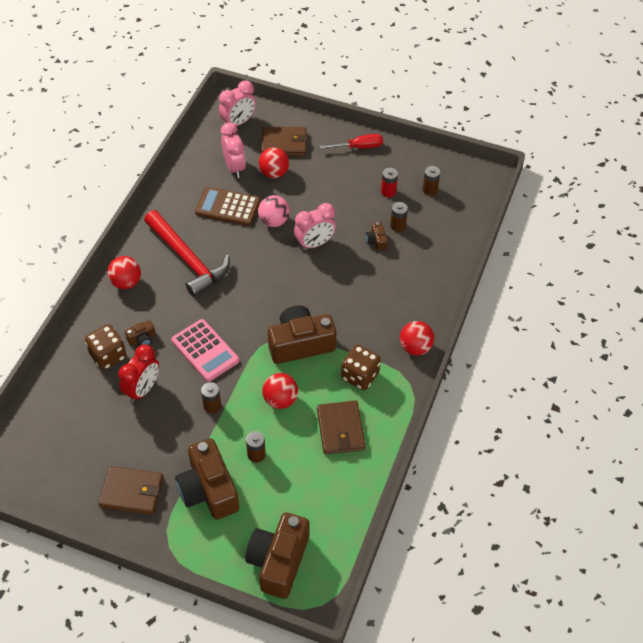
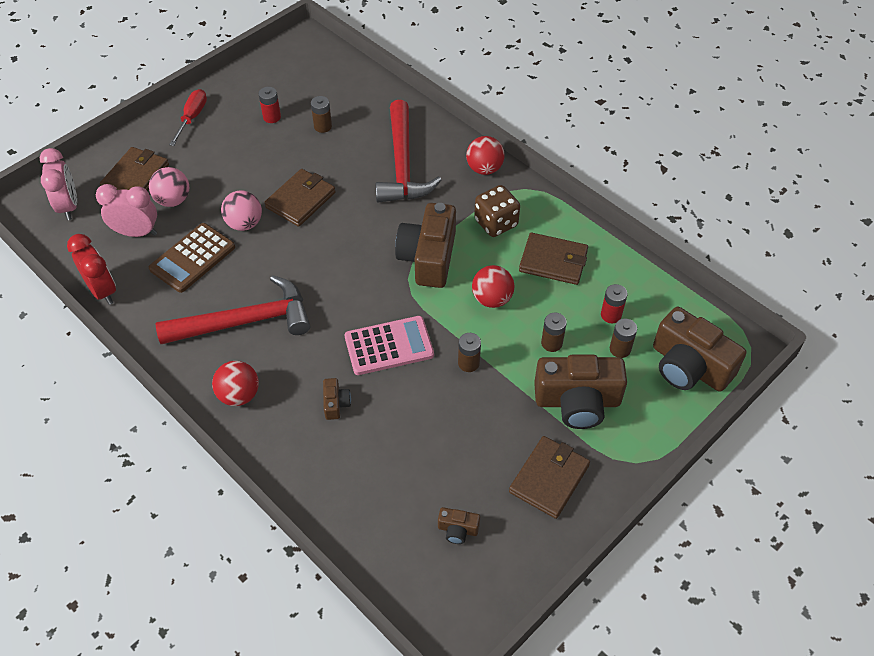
camera: 65 degrees left, 0 degrees up
(108, 356) = (341, 447): brown dice -> none
(142, 389) = (410, 425): red clock -> red clock (102, 291)
(274, 173) = (173, 200): red ball -> pink ball
(304, 488) = (611, 315): none -> red battery
(314, 244) = (300, 200): pink clock -> brown wallet
(376, 241) = (331, 149): brown camera -> brown camera (458, 529)
(387, 292) = (403, 165): none -> red hammer
(430, 190) = (293, 86): brown battery -> brown battery (620, 349)

